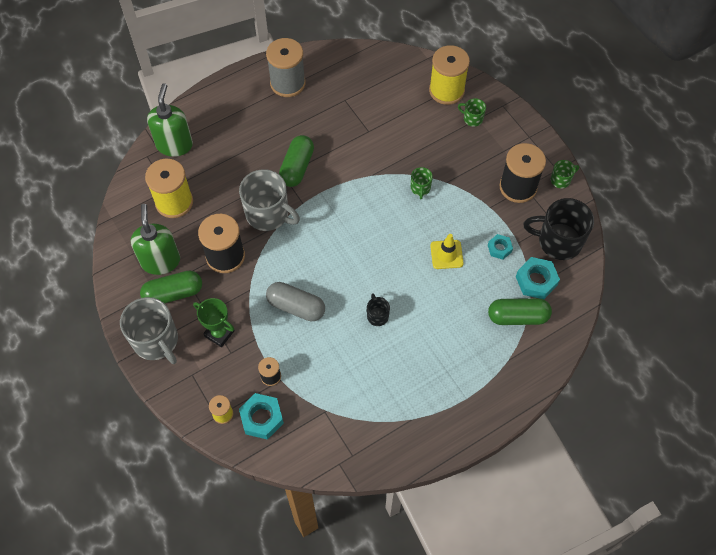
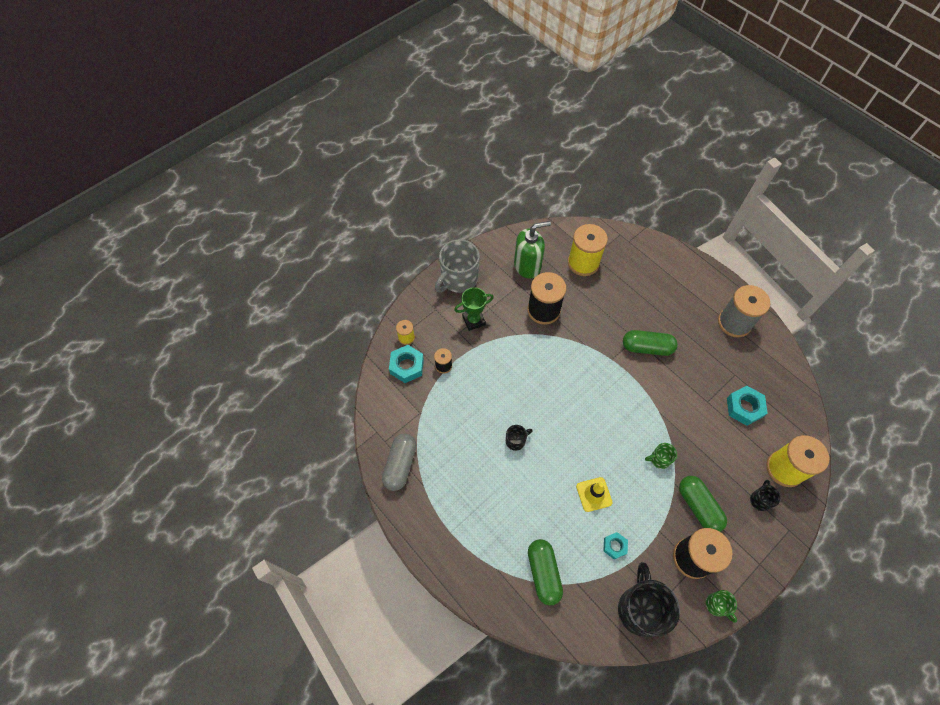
camera: 80 degrees right, 0 degrees up
(173, 293) = (501, 281): green capsule -> green capsule (698, 506)
(174, 144) = (637, 251): green soap dispenser -> none
(219, 333) = (473, 320): green trophy -> green trophy turned 45 degrees clockwise
(268, 214) = (592, 334): grey mug -> none
(296, 307) = (509, 373): grey capsule -> grey capsule (400, 465)
(472, 119) = (760, 500): green mug -> black mug
(536, 281) = (588, 589): turquoise nut -> turquoise nut (744, 407)

